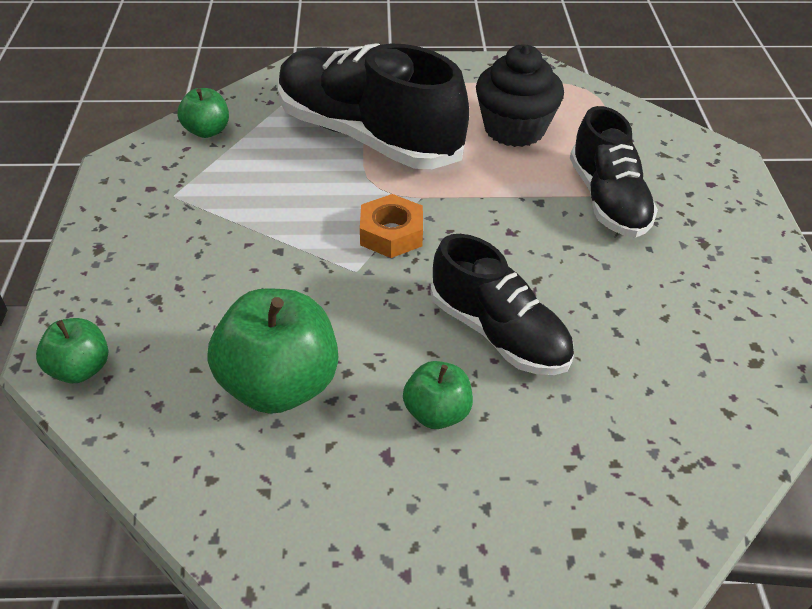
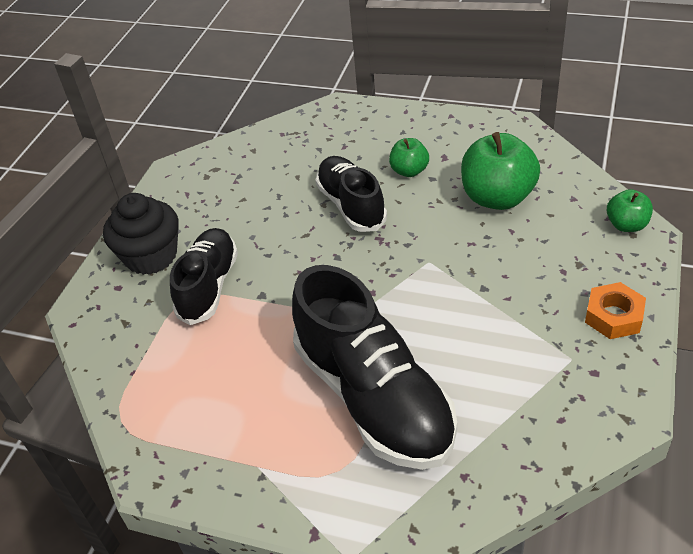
camera: 155 degrees left, 0 degrees up
(207, 131) = (538, 440): green apple -> none
(391, 233) = (391, 286): orange nut -> orange nut (613, 316)
(514, 129) = (230, 378): black cupcake -> black cupcake (151, 256)

